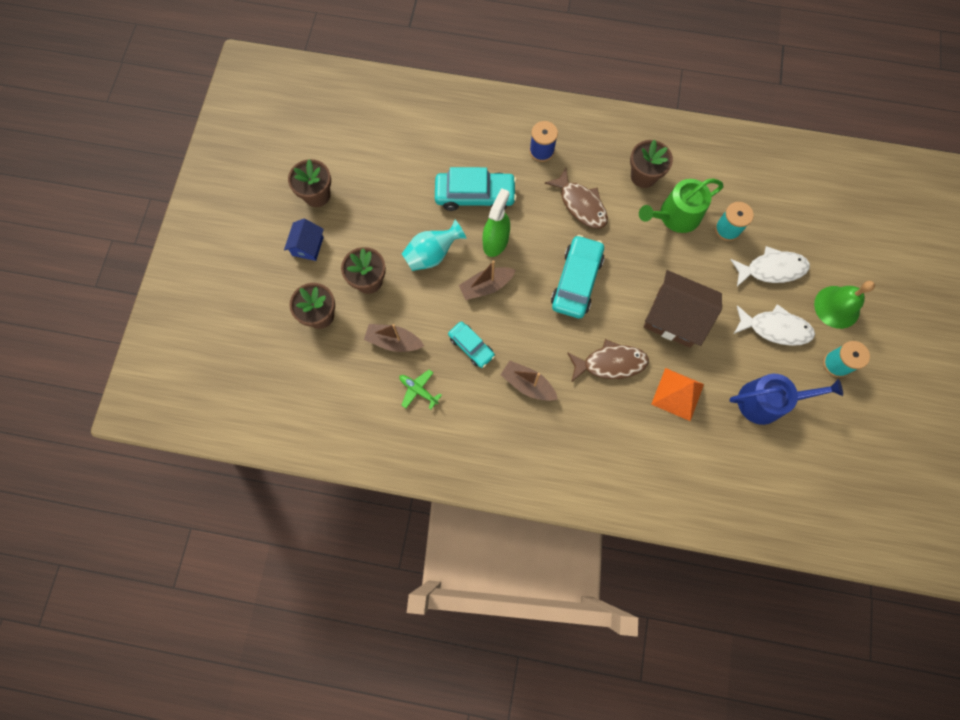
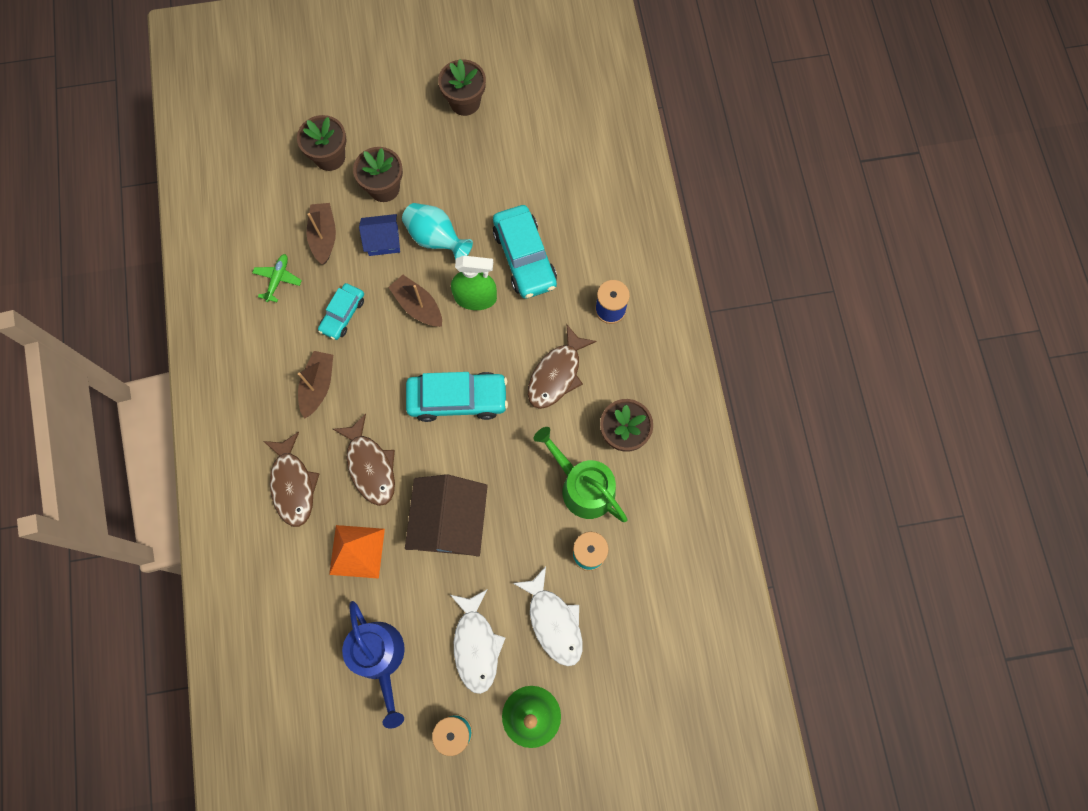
camera: 70 degrees right, 0 degrees up
(308, 246) = (402, 116): blue house -> blue house (383, 241)
(607, 428) = (293, 485): none -> brown fish

